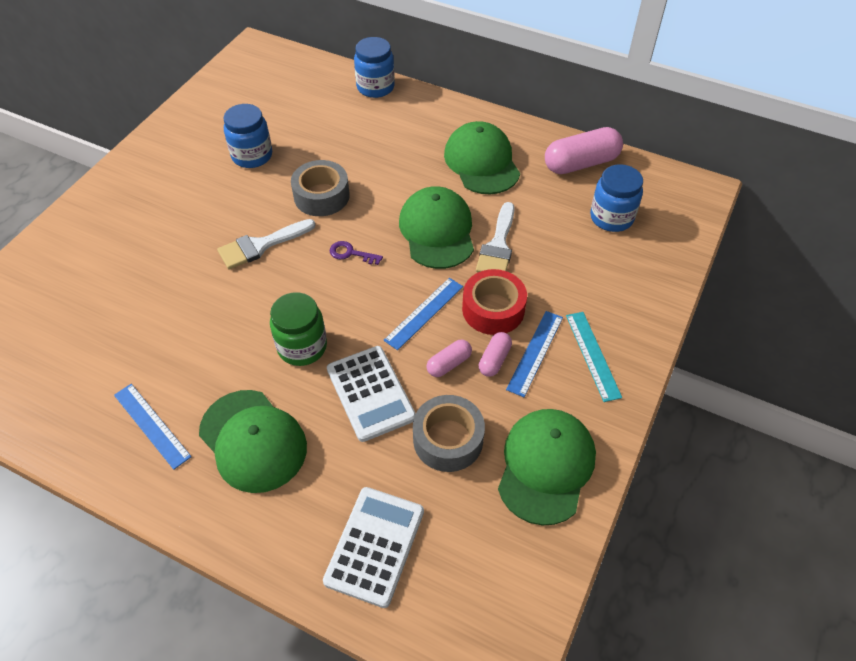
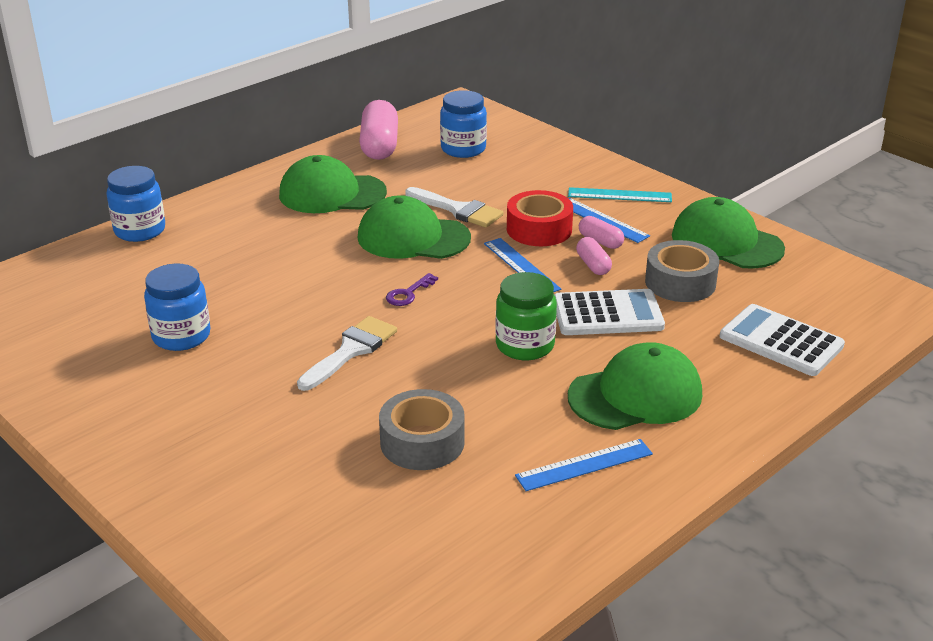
camera: 70 degrees left, 20 degrees down
(261, 245) = (350, 351): white brush -> white brush turned 135 degrees counterclockwise
(321, 196) = (300, 297): grey tape -> grey tape (422, 442)

